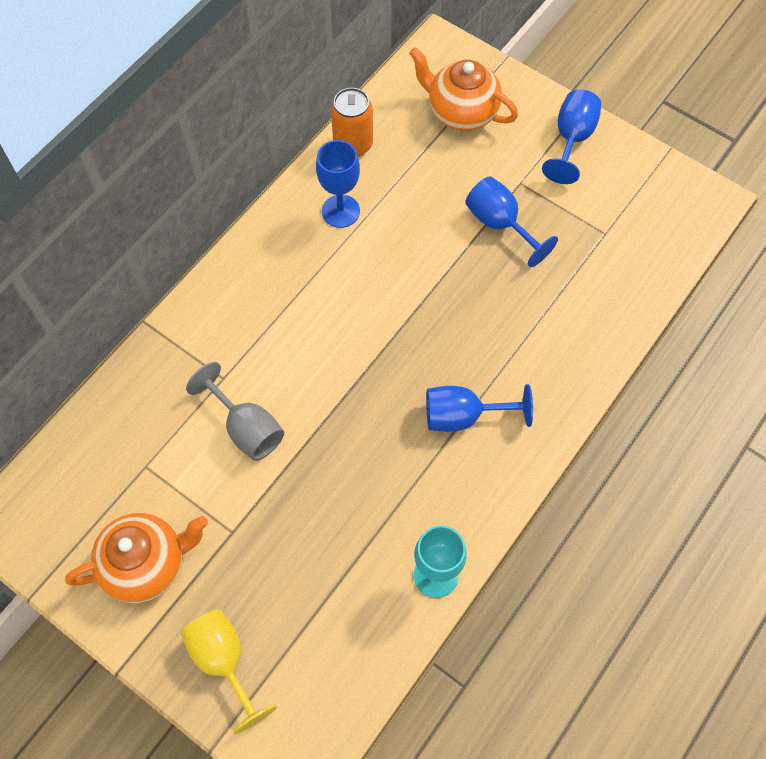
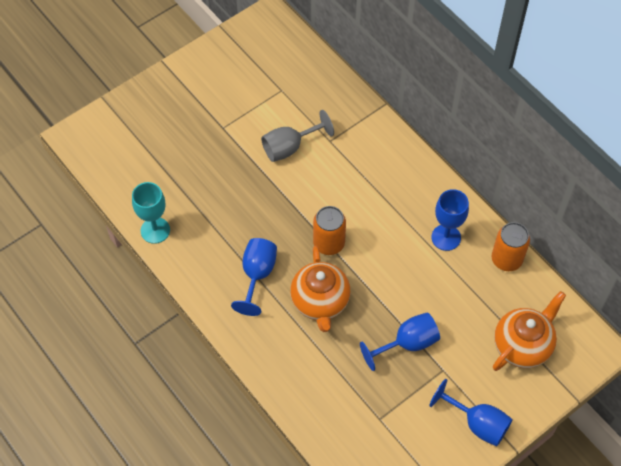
camera: 105 degrees right, 5 degrees down
(147, 564) = (218, 82): orange teapot -> orange teapot (320, 302)
(224, 660) = (147, 110): yellow goblet -> none
(389, 341) = (329, 243): none -> orange can

